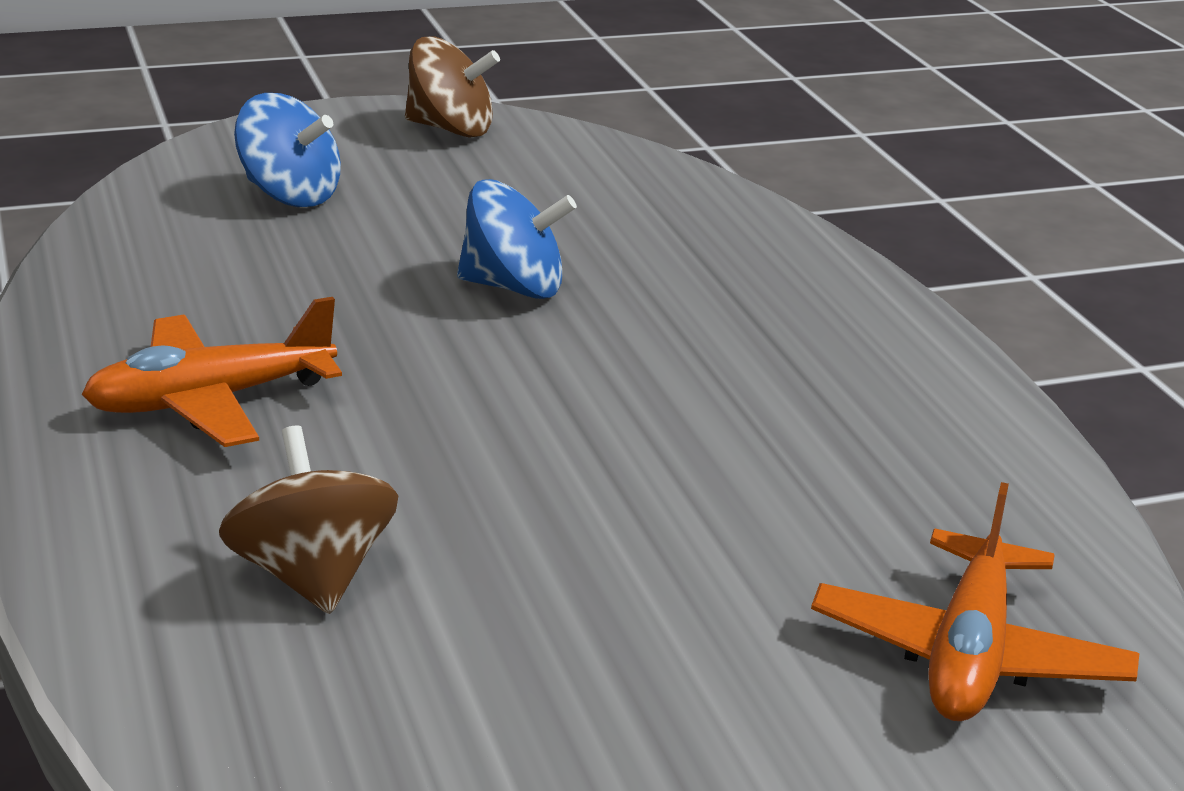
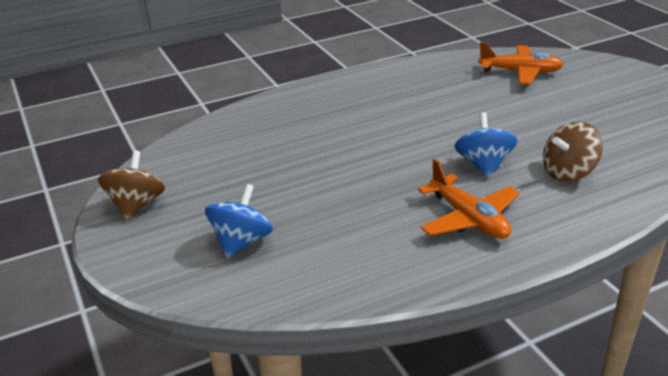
camera: 95 degrees left, 5 degrees up
(513, 287) = (328, 162): blue spinning top -> blue spinning top (483, 164)

